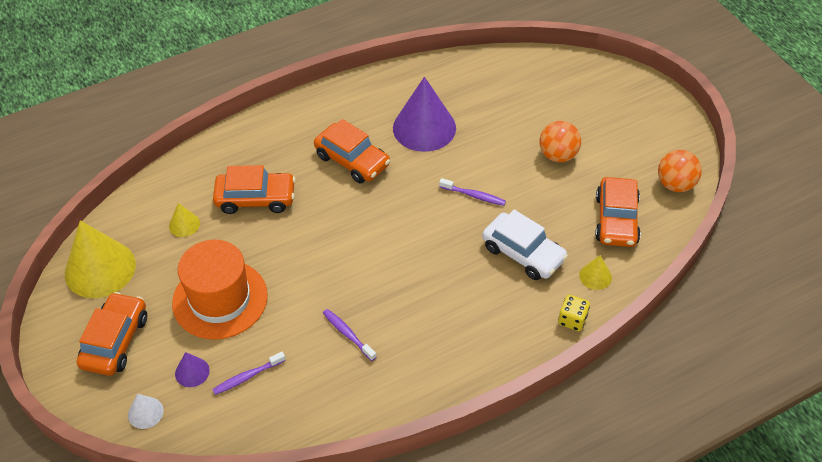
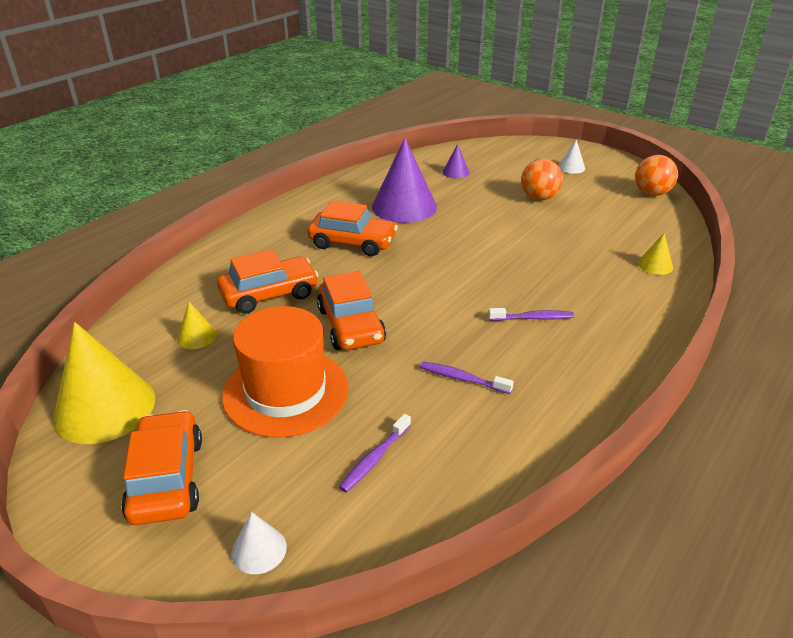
camera: 25 degrees left, 15 degrees down
(192, 372) = (297, 478): purple cone -> purple cone (456, 172)
(474, 195) = (492, 239): purple toothbrush -> purple toothbrush (533, 318)
(523, 253) = (576, 266): white car -> none
(572, 320) = (670, 301): yellow dice -> none
(616, 220) = (630, 225): orange car -> orange car (351, 325)
(625, 121) = (571, 167): none -> white cone

